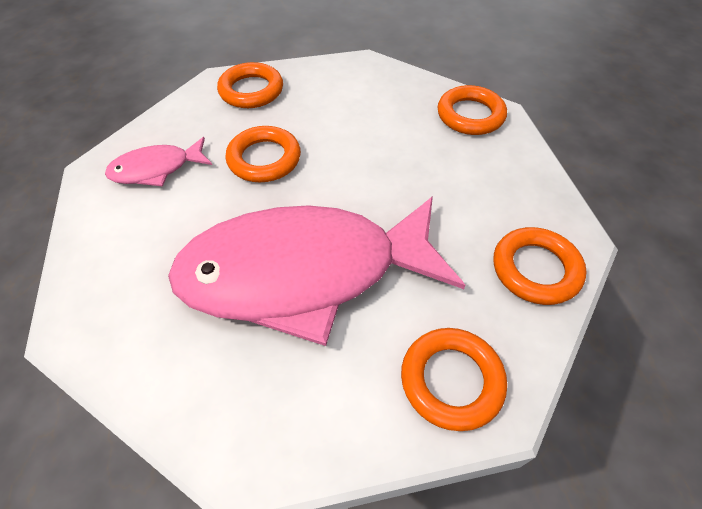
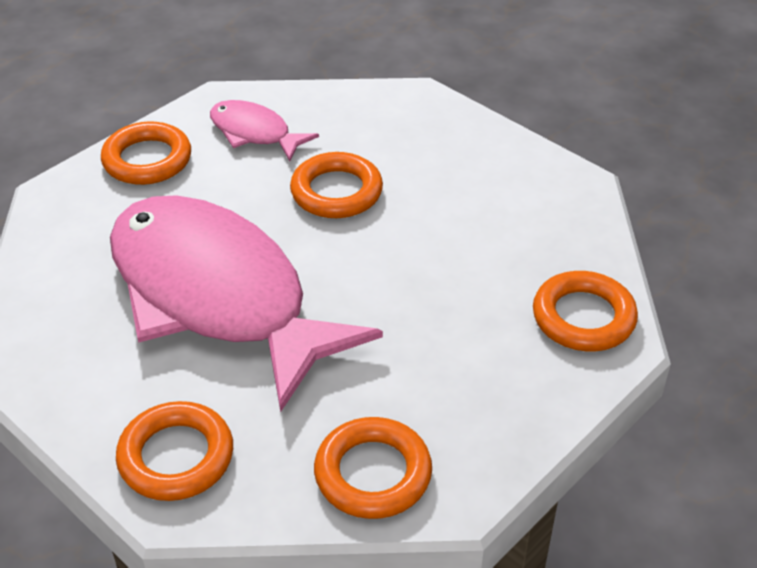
camera: 55 degrees right, 10 degrees down
(251, 90) = (428, 126): orange ring -> orange ring (147, 160)

